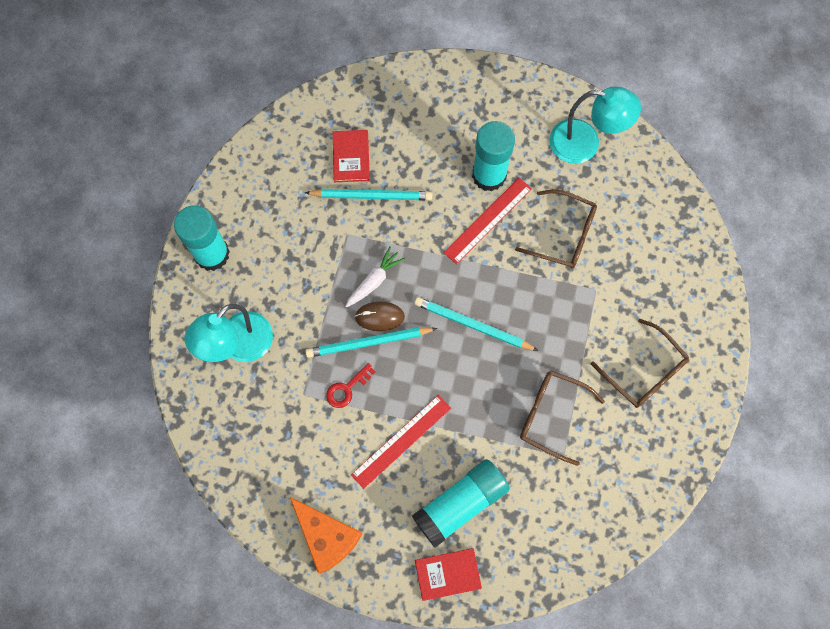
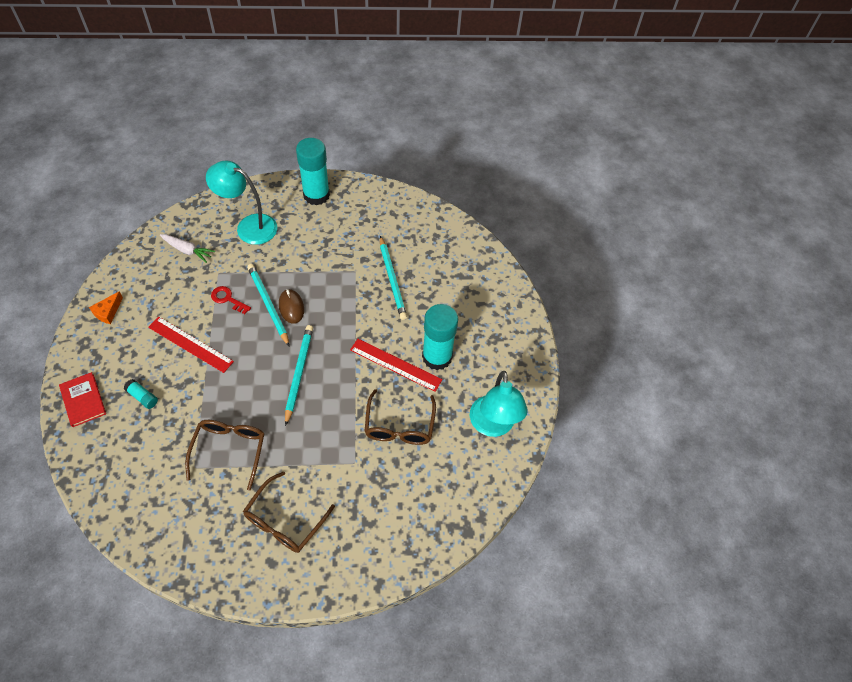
camera: 70 degrees right, 15 degrees down
(326, 536) = (108, 312): orange cheese -> orange cheese, size x0.53
(351, 157) = (421, 259): red book -> none
(374, 281) = (320, 297): white carrot -> white carrot (187, 250)
(460, 504) = (142, 397): turquoise glue stick -> turquoise glue stick, size x0.43

